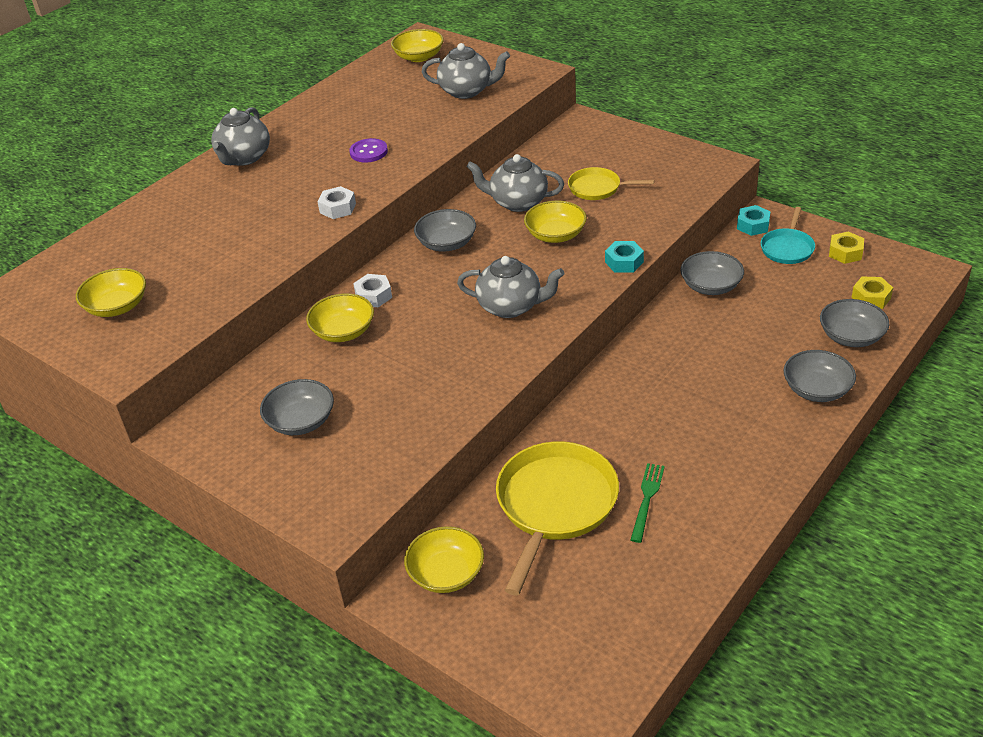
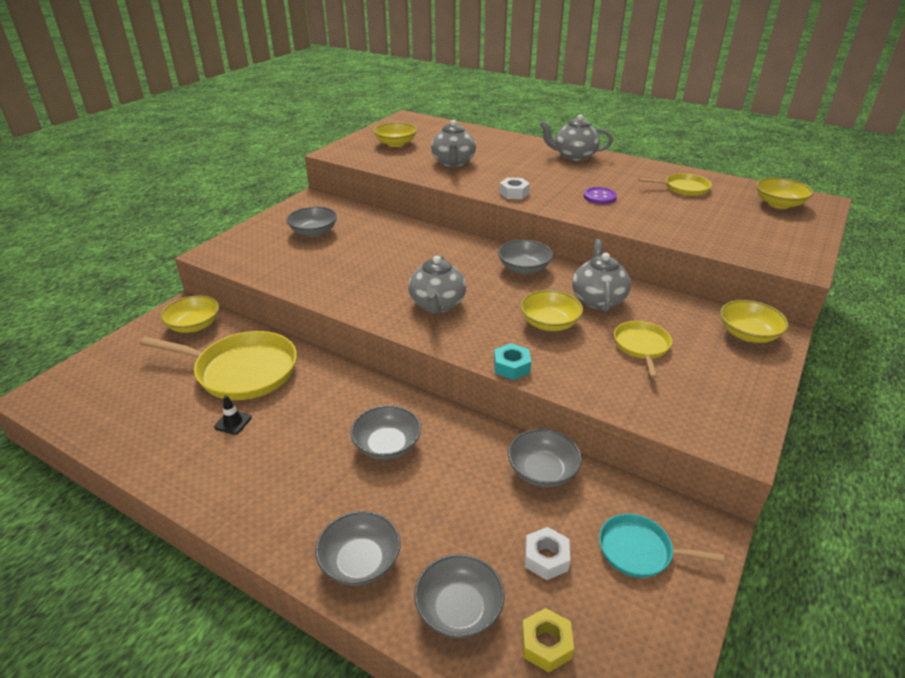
camera: 80 degrees right, 5 degrees down
(343, 331) = (407, 236): yellow bowl -> yellow bowl (748, 334)
(364, 100) = (683, 188): none -> yellow pan
(373, 296) = (449, 244): white nut -> white nut (546, 558)
(467, 91) = (729, 230): grey teapot -> grey teapot (453, 163)
(647, 498) = (233, 422): green fork -> black traffic cone
(681, 378) = (387, 445): none -> grey bowl
(753, 225) = (679, 515): turquoise nut -> none
(845, 252) = (648, 622): yellow nut -> none

